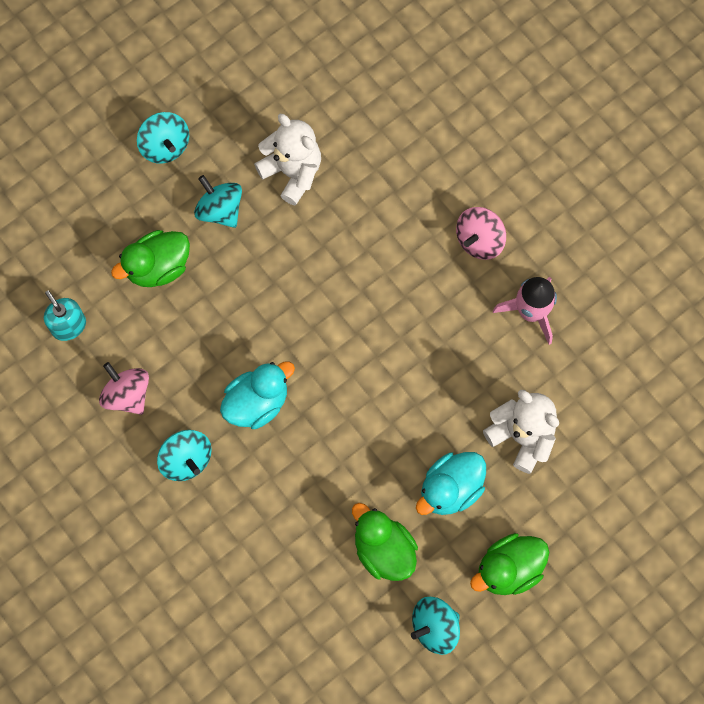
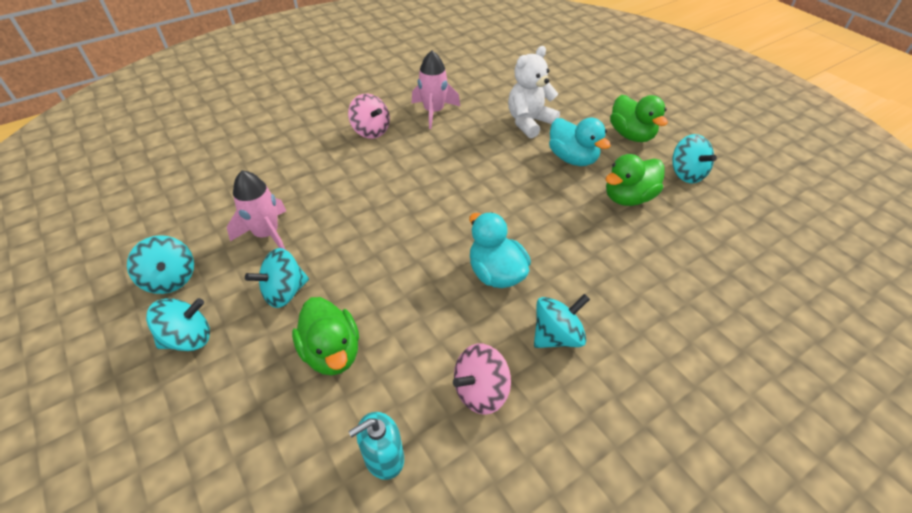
camera: 85 degrees left, 25 degrees down
(228, 105) = (171, 279): none -> turquoise spinning top
(292, 172) = (267, 234): white teddy bear -> pink rocket

